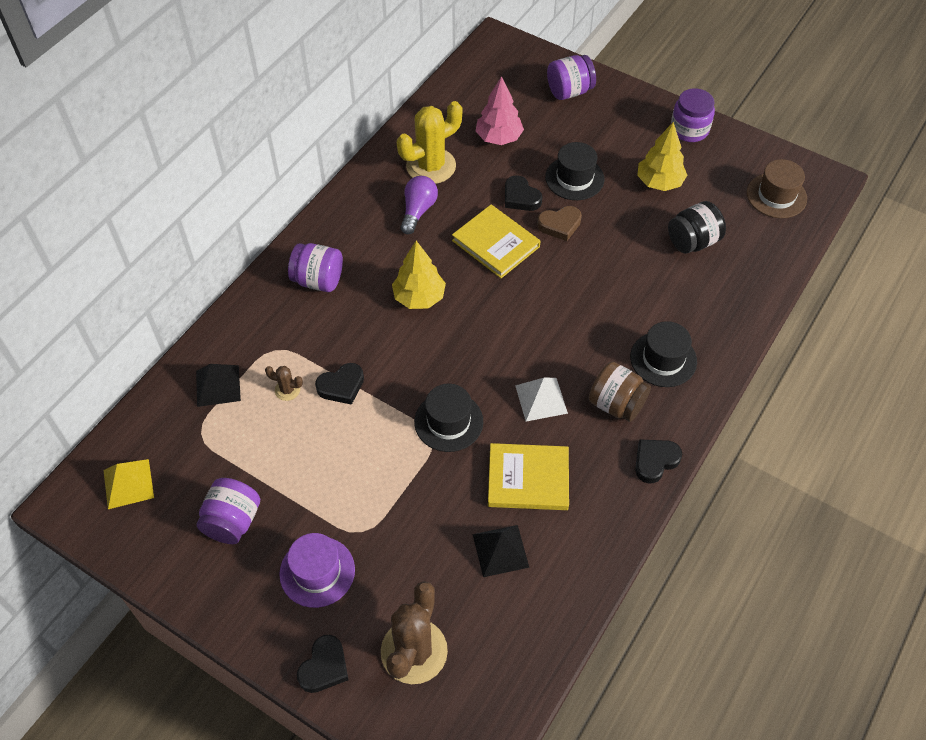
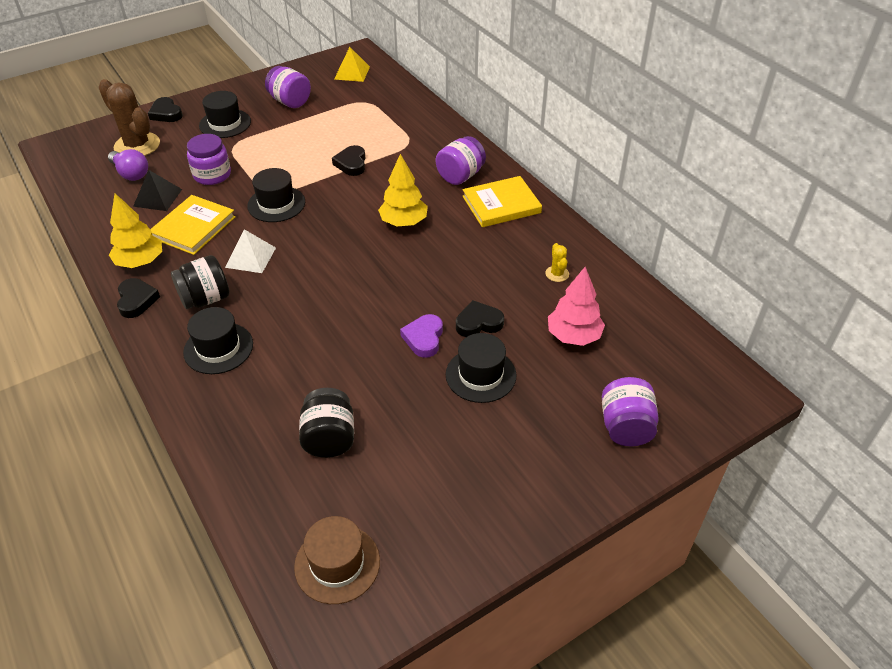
camera: 115 degrees right, 10 degrees down
(218, 385) = (397, 114): black pyramid -> none
(287, 390) = (369, 140): brown cactus -> none
(317, 571) = (225, 123): purple hat -> black hat
(418, 211) = (502, 249): purple light bulb -> purple light bulb (131, 173)
(431, 166) = (557, 274): yellow cactus -> yellow cactus, size x0.45
(496, 243) = (430, 285): yellow book -> yellow book (501, 204)
(560, 225) = (424, 338): brown heart -> purple heart
(616, 404) = (205, 299): brown jar -> black jar
(659, 182) = (431, 448): yellow tree -> yellow tree (140, 262)
(689, 129) = (501, 524): purple jar -> purple jar (212, 175)

